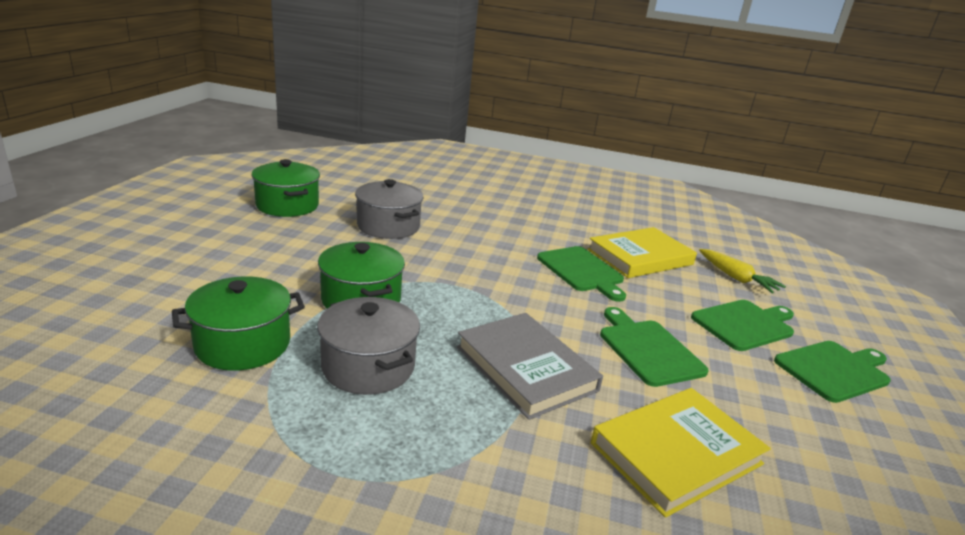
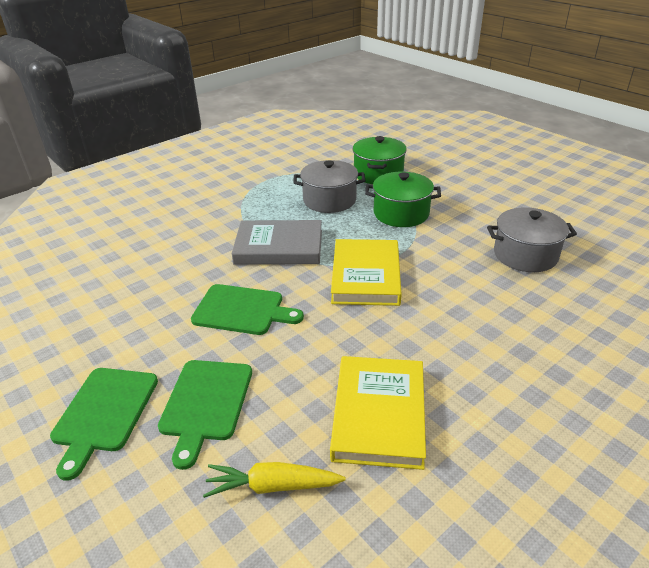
camera: 130 degrees right, 10 degrees up
(287, 205) = (585, 216): green pot -> none
(582, 271) = (376, 340): green cutting board -> none
(676, 453) = (167, 266): yellow book -> yellow book (365, 276)

